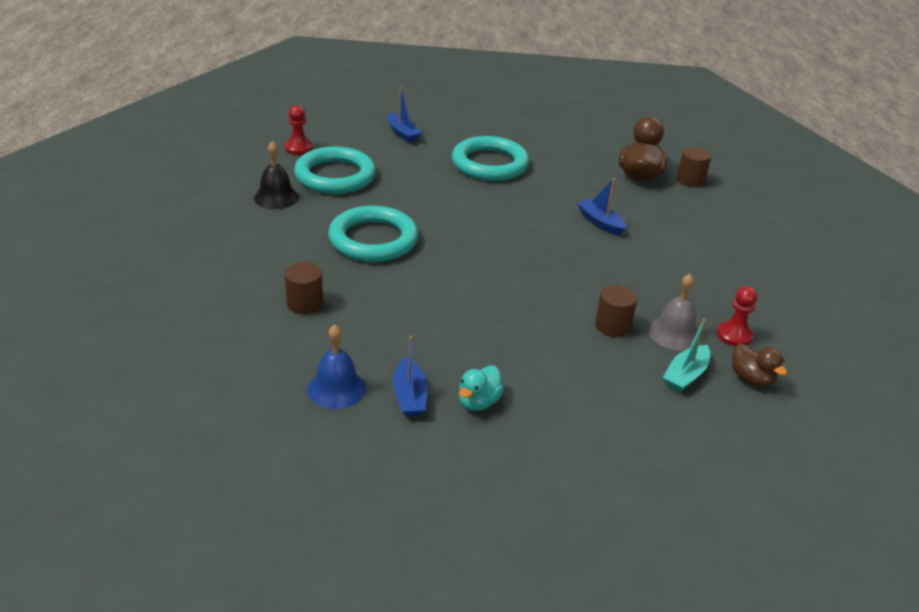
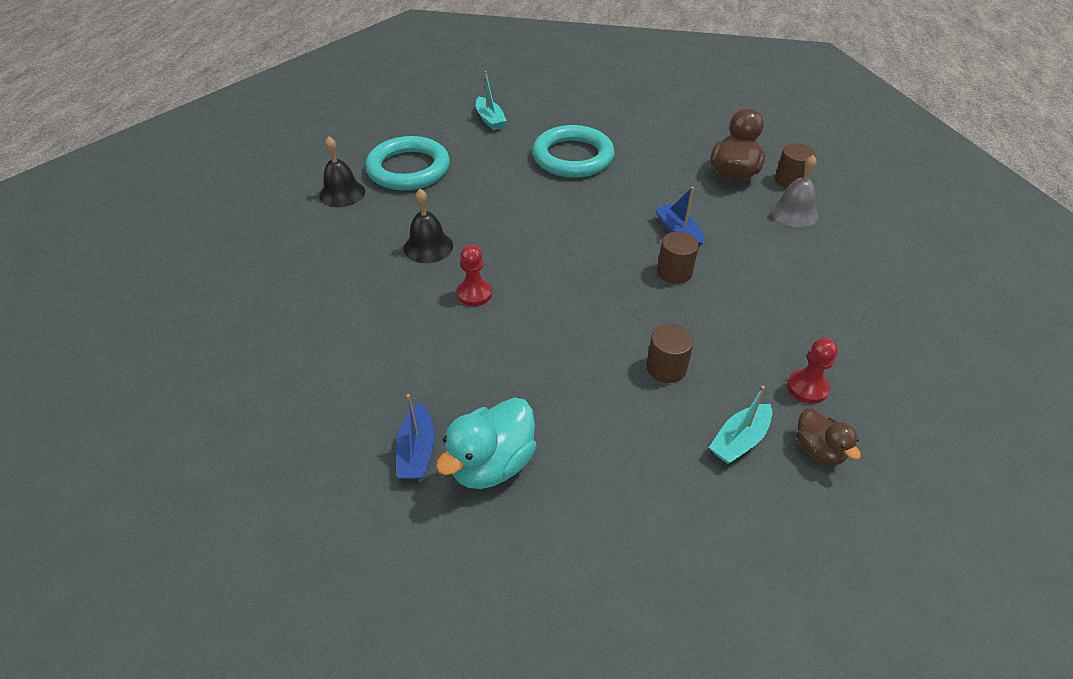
camera: 10 degrees right, 10 degrees up
(298, 148) = (380, 136): red pawn -> red pawn (474, 293)
(305, 303) = (336, 324): brown cylinder -> brown cylinder (674, 272)
(336, 388) = (340, 436): blue bell -> none
(373, 240) = (428, 247): turquoise ring -> black bell
(402, 133) = (490, 119): blue boat -> turquoise boat
(478, 402) = (491, 464): turquoise duck -> turquoise duck, size x1.65
(674, 333) = (736, 381): grey bell -> grey bell (794, 212)

